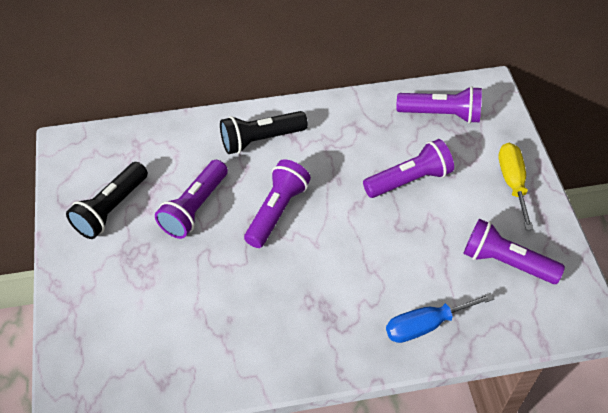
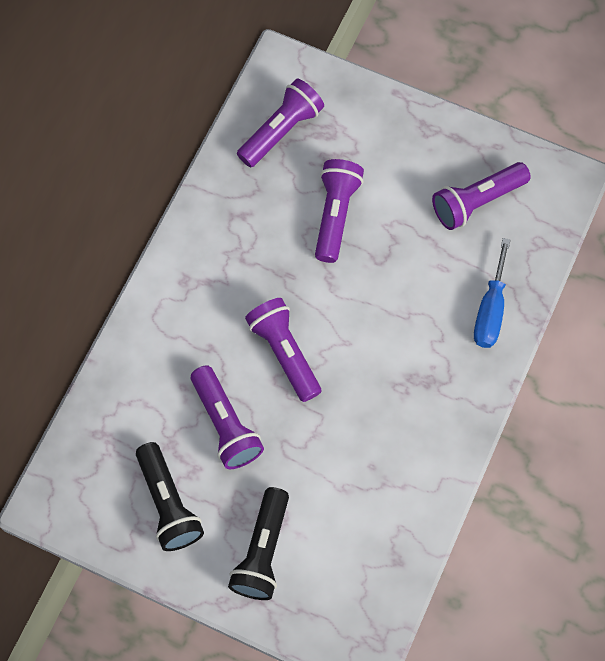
camera: 55 degrees left, 15 degrees up
(261, 140) = (187, 313): black flashlight -> black flashlight (262, 551)
(512, 183) = (403, 132): yellow screwdriver -> none

